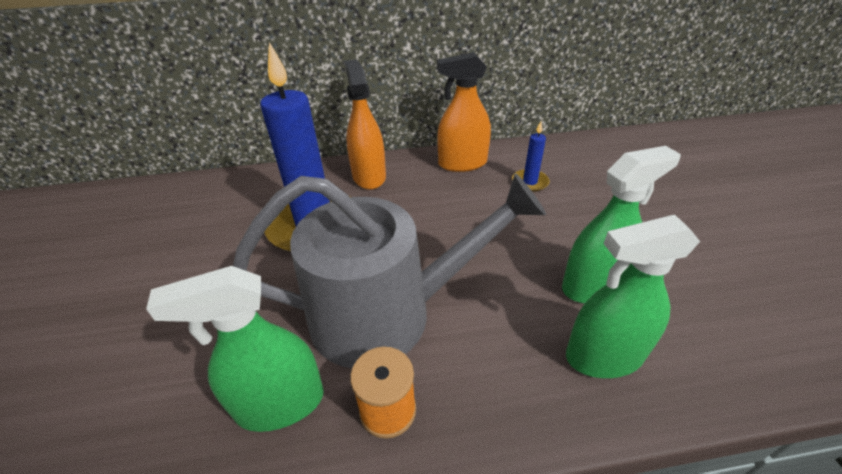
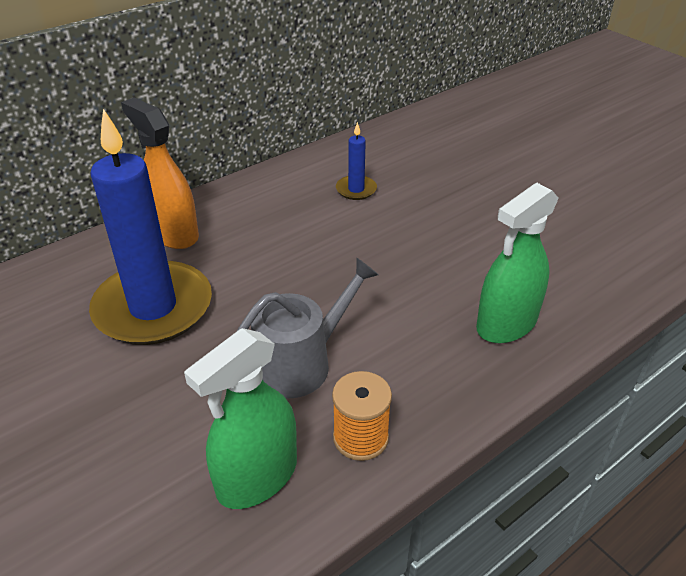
camera: 30 degrees left, 0 degrees up
(386, 313) = (300, 363): grey watering can -> grey watering can, size x0.60
(462, 163) = (272, 189): orange spray bottle -> none
(593, 286) = (468, 271): green spray bottle -> none

